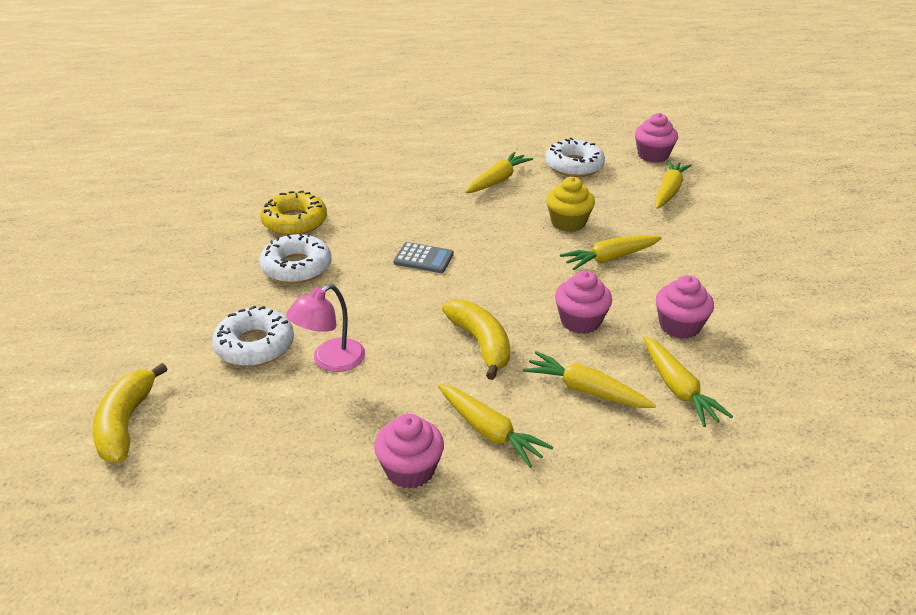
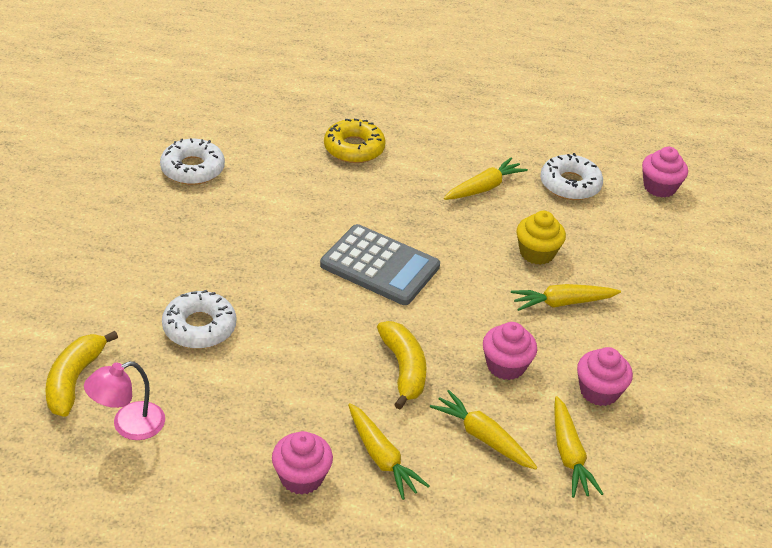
camera: 10 degrees right, 5 degrees up
(295, 222) = (268, 198): yellow donut -> yellow donut (354, 148)
(296, 267) = (257, 251): white donut -> white donut (192, 169)
(330, 361) = (262, 357): pink lamp -> pink lamp (128, 425)
(423, 258) = (379, 266): grey calculator -> grey calculator, size x1.97
(668, 191) = (656, 236): yellow carrot -> none

